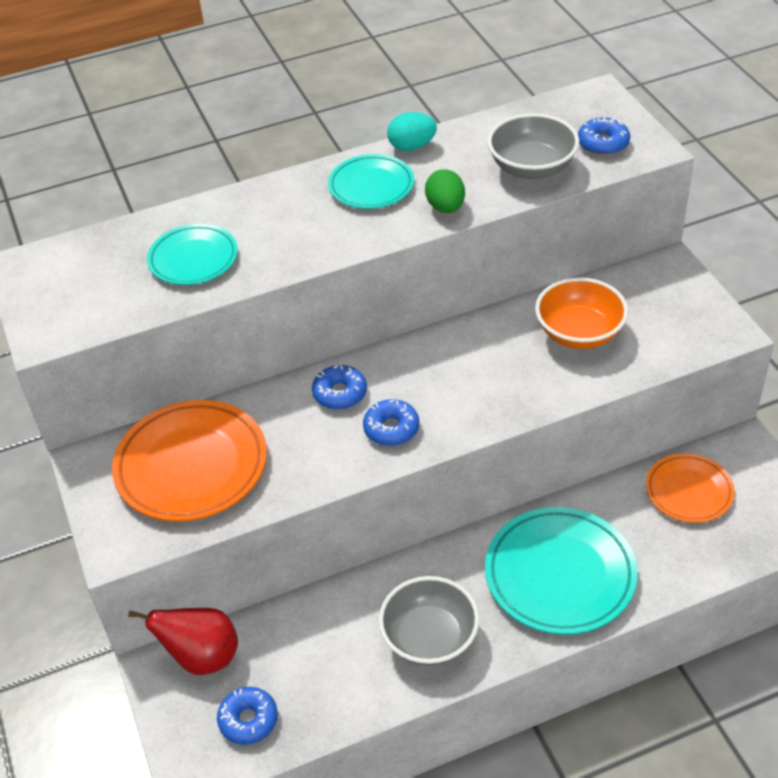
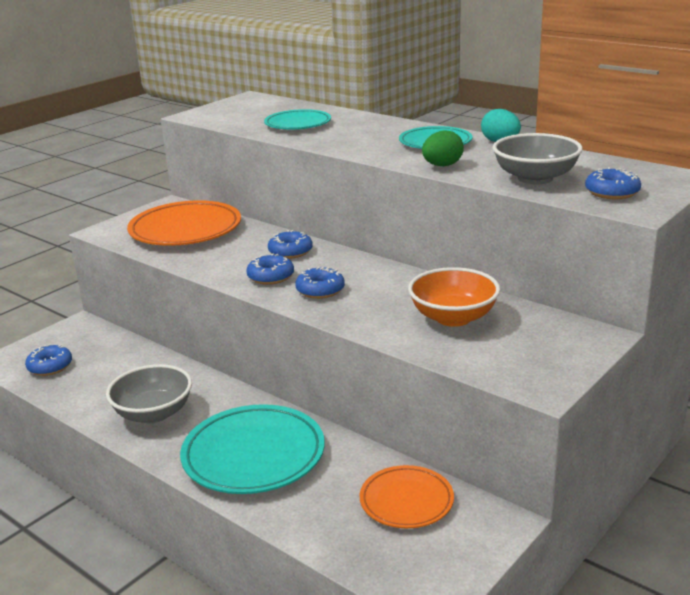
camera: 60 degrees right, 20 degrees down
(202, 657) = (94, 335): red pear -> none
(454, 401) = (320, 290): none -> blue donut

